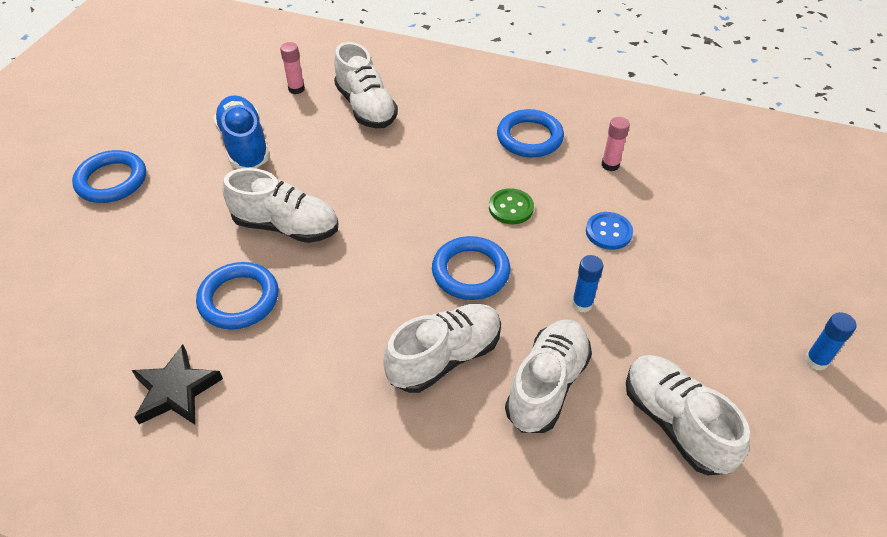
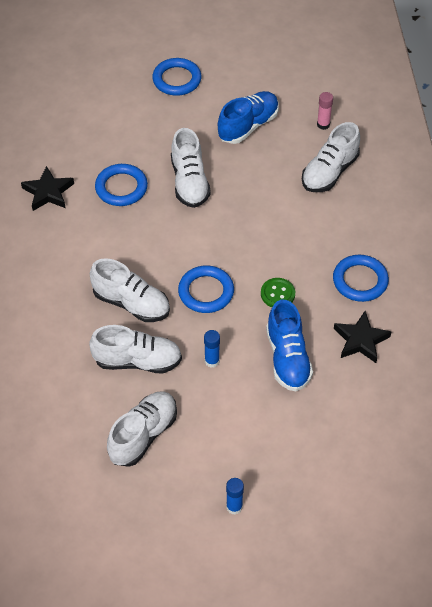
camera: 65 degrees right, 5 degrees up
(608, 232) = (287, 358): blue button -> blue shoe
(610, 165) = (361, 340): pink glue stick -> black star

